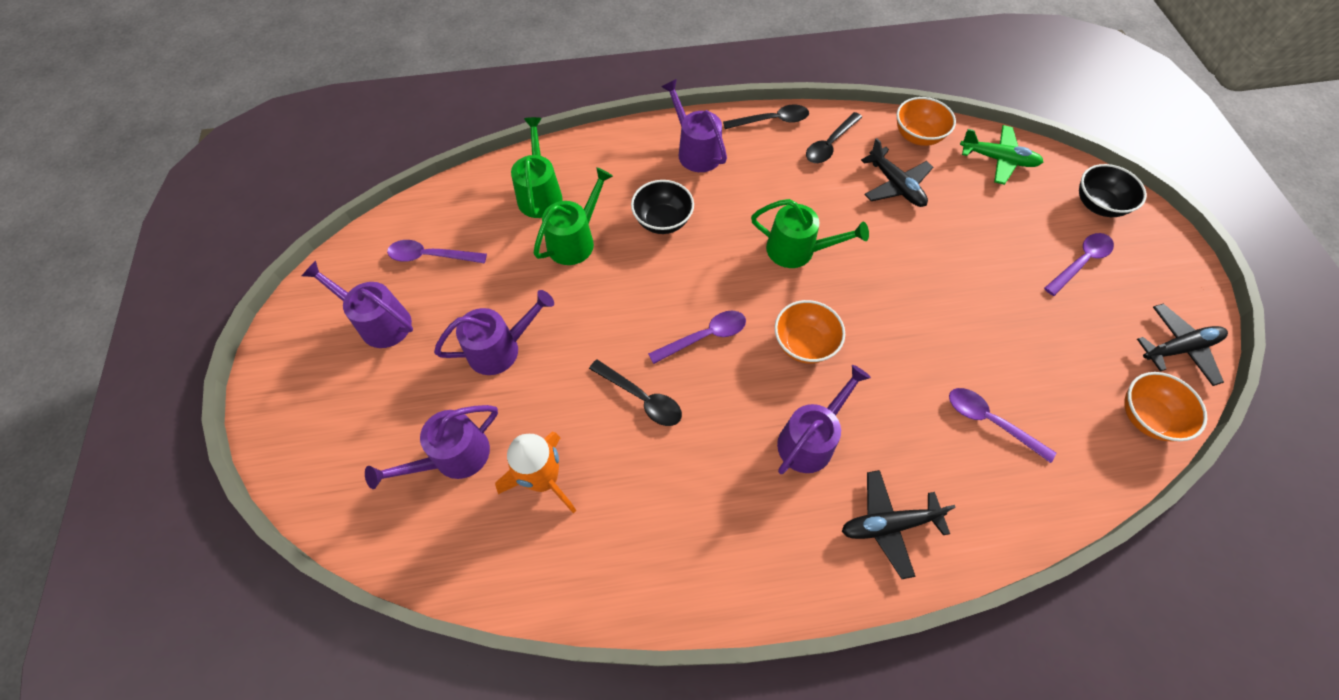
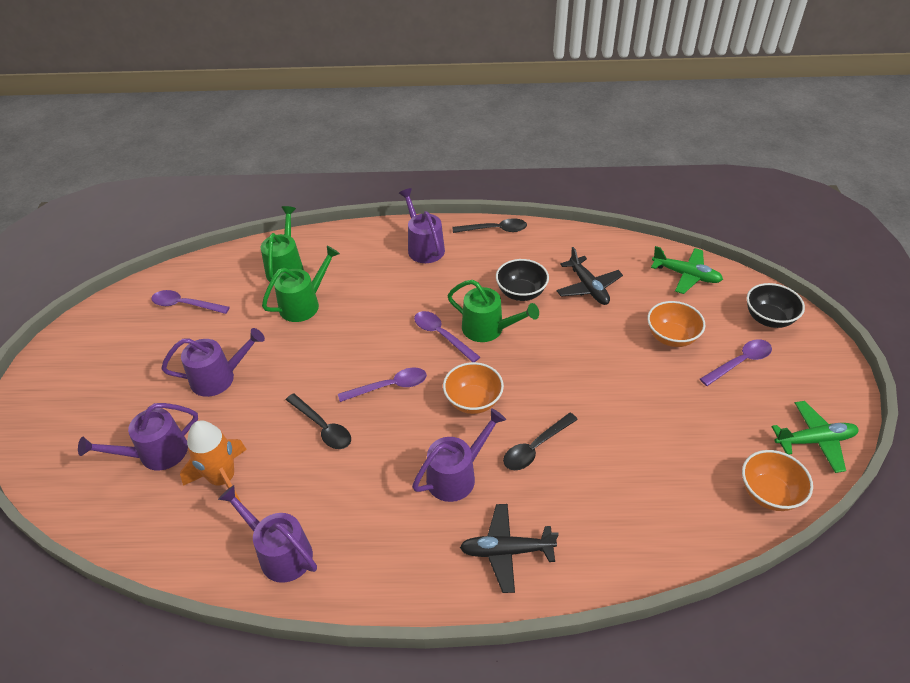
camera: 10 degrees right, 15 degrees down
(379, 322) = (129, 348): purple watering can -> purple watering can (280, 552)
(662, 221) = (380, 296): black bowl -> black bowl (521, 293)
(830, 144) = (540, 251): black spoon -> black spoon (535, 447)
(917, 136) = (618, 251): orange bowl -> orange bowl (671, 337)
(990, 421) = (621, 480): purple spoon -> purple spoon (442, 335)
(1178, 348) = (814, 441): black plane -> green plane

